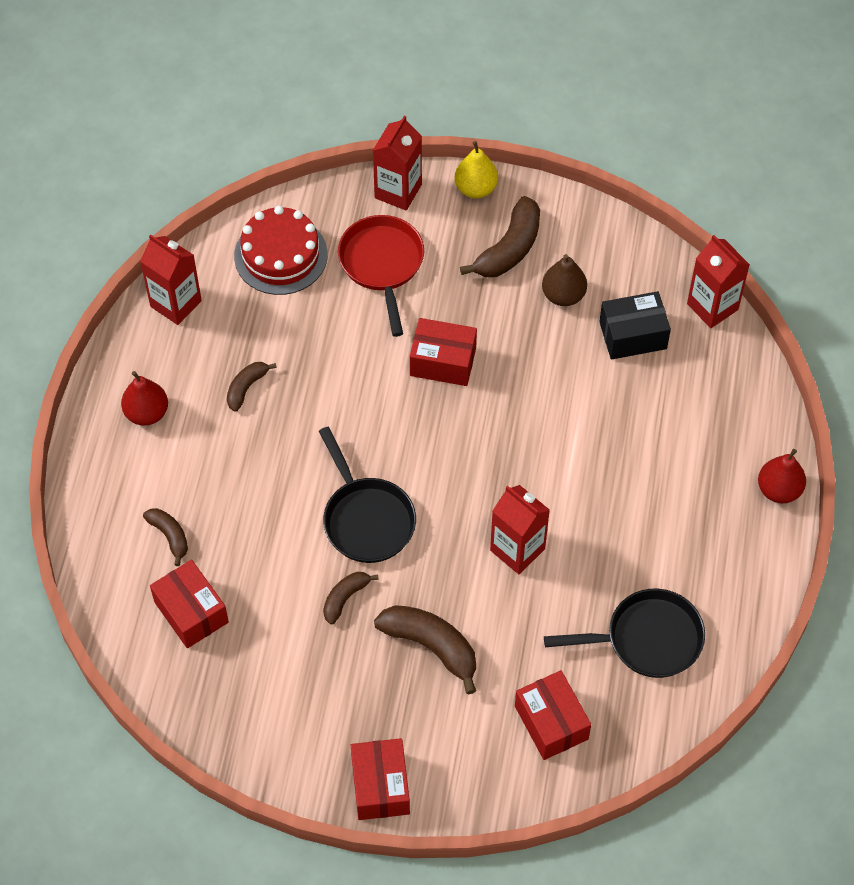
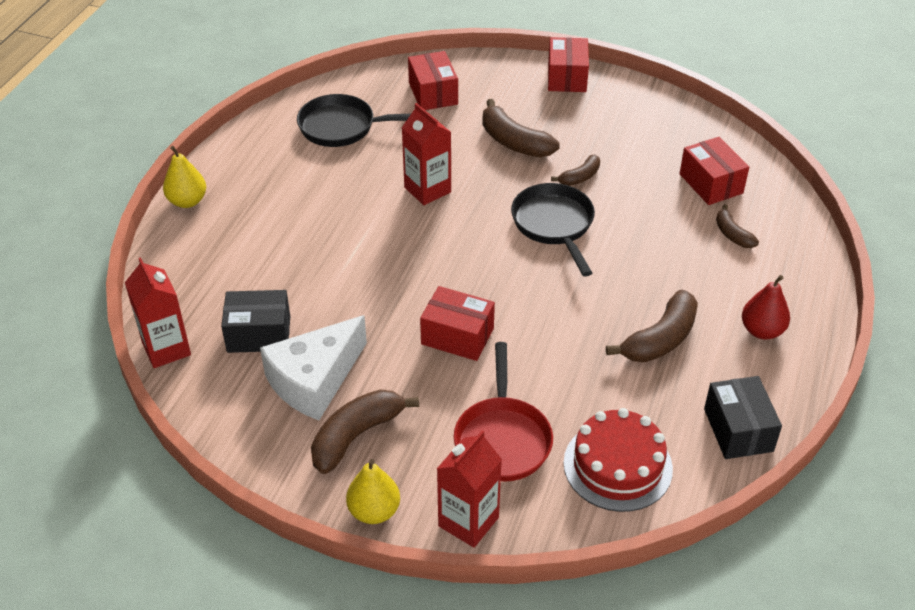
camera: 170 degrees left, 15 degrees down
(176, 303) = (738, 430): red carton -> black box
(246, 388) = (660, 339): brown banana -> brown banana, size x1.75
(563, 295) = (314, 380): brown pear -> white cheese
(779, 490) = (187, 201): red pear -> yellow pear

